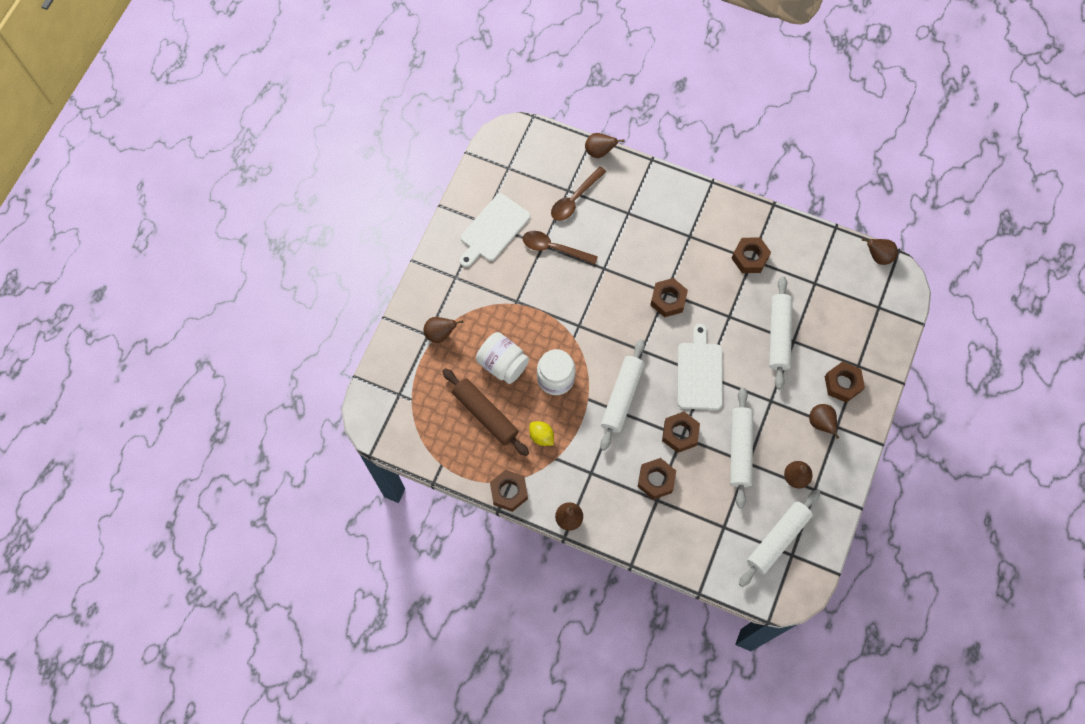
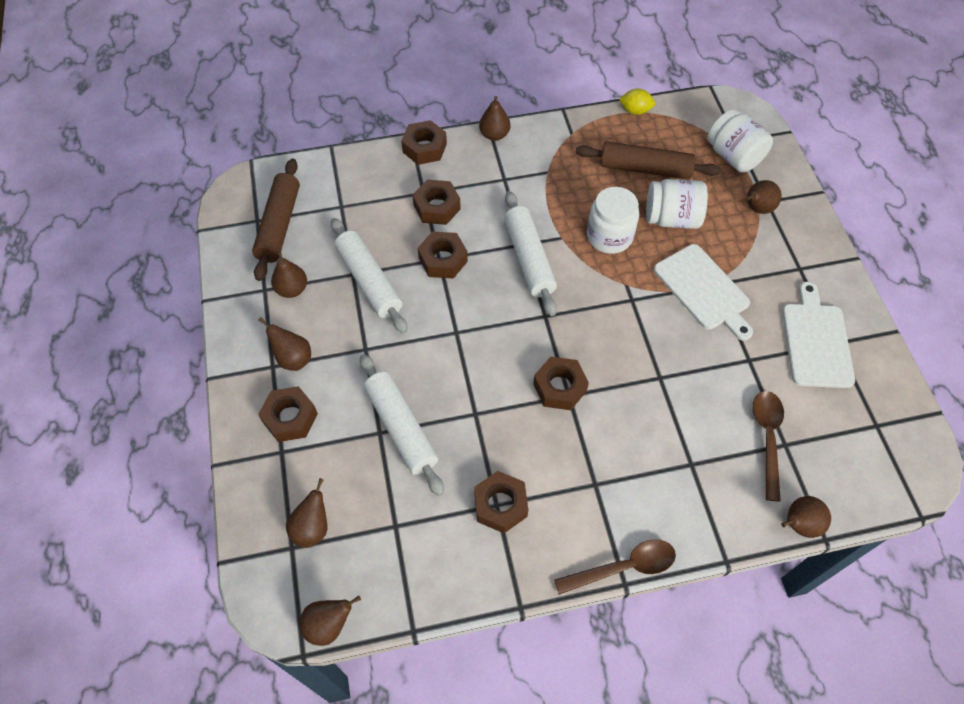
camera: 145 degrees right, 10 degrees down
(415, 383) = (733, 156): none -> white jar
(509, 492) = (565, 124): brown nut -> brown nut (424, 148)
(541, 436) = (577, 181): yellow lemon -> yellow lemon (635, 111)
(554, 248) = (734, 363): brown spoon -> brown spoon (623, 567)
(699, 372) = (465, 330): white cutting board -> white cutting board (704, 290)
(777, 539) = (279, 225): white rolling pin -> brown rolling pin
(862, 310) = (312, 528): none -> brown pear

